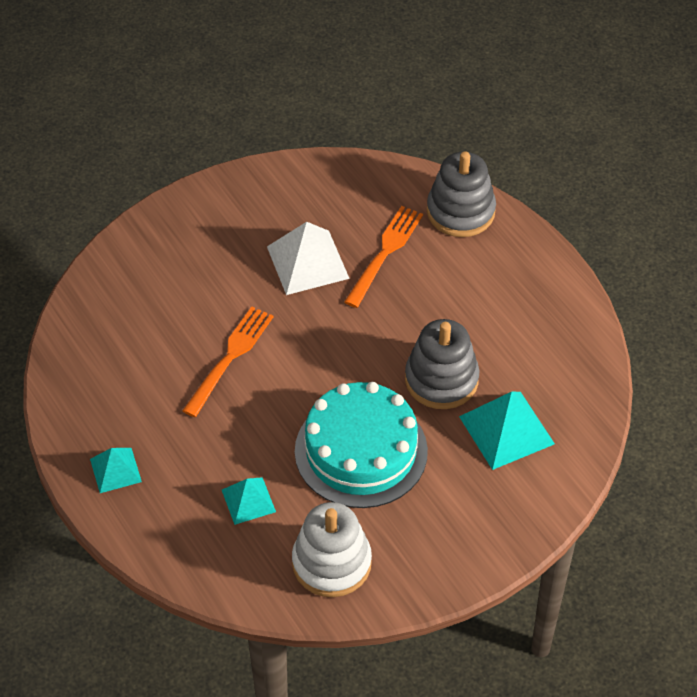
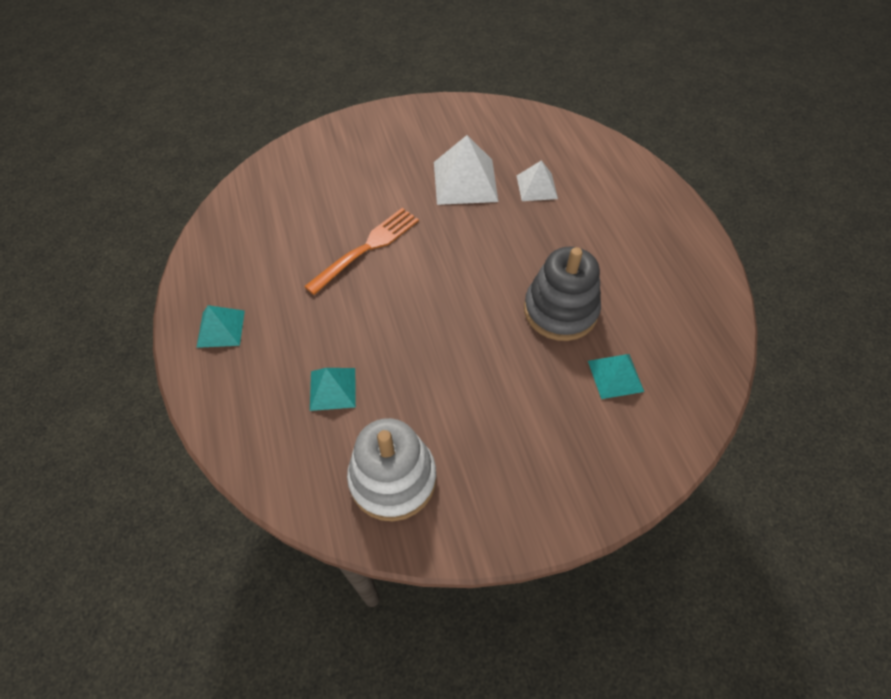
camera: 15 degrees right, 5 degrees up
(361, 451) = (460, 364): turquoise cake -> none
(385, 253) = (536, 187): orange fork -> white pyramid
(460, 211) = (615, 166): grey stacking toy -> none
(506, 430) = (615, 376): turquoise pyramid -> turquoise pyramid, size x0.60

